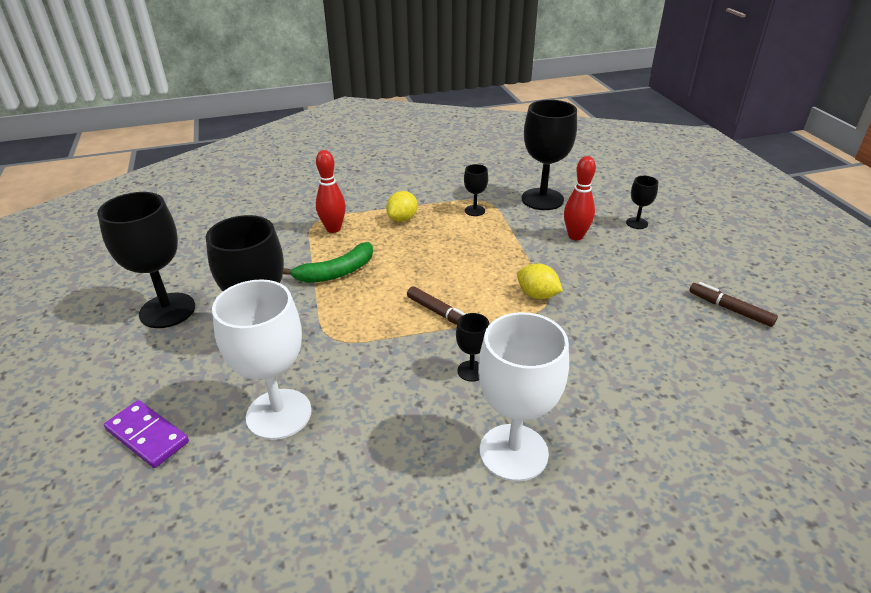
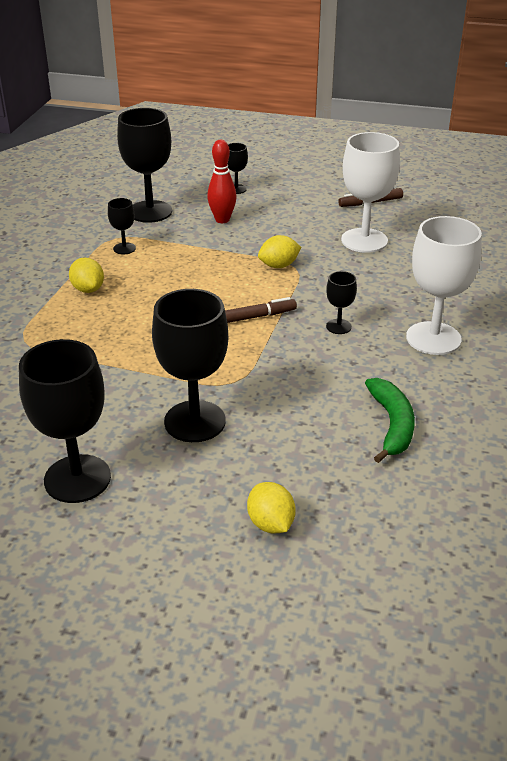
camera: 60 degrees left, 0 degrees up
(147, 436) = (270, 523): purple domino -> yellow lemon
(279, 414) = (306, 437): white goblet -> white goblet (364, 240)
(333, 229) = (53, 333): red bowling pin -> none
(336, 272) = (133, 353): green banana -> green banana (392, 425)

